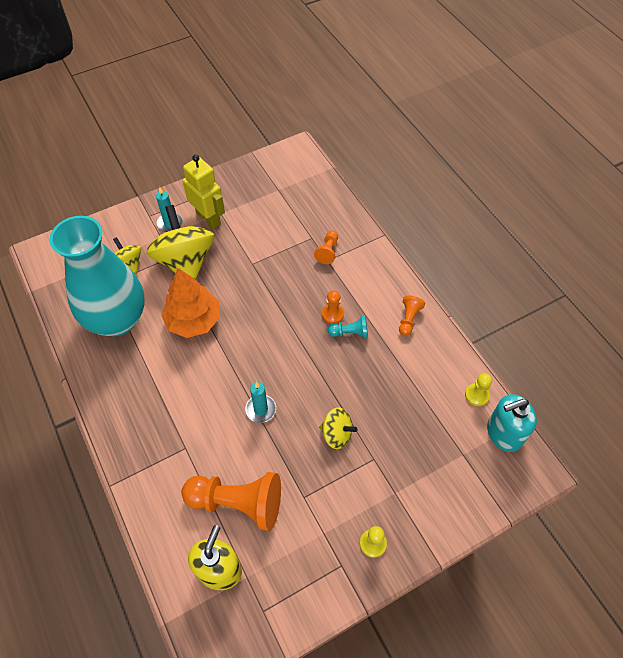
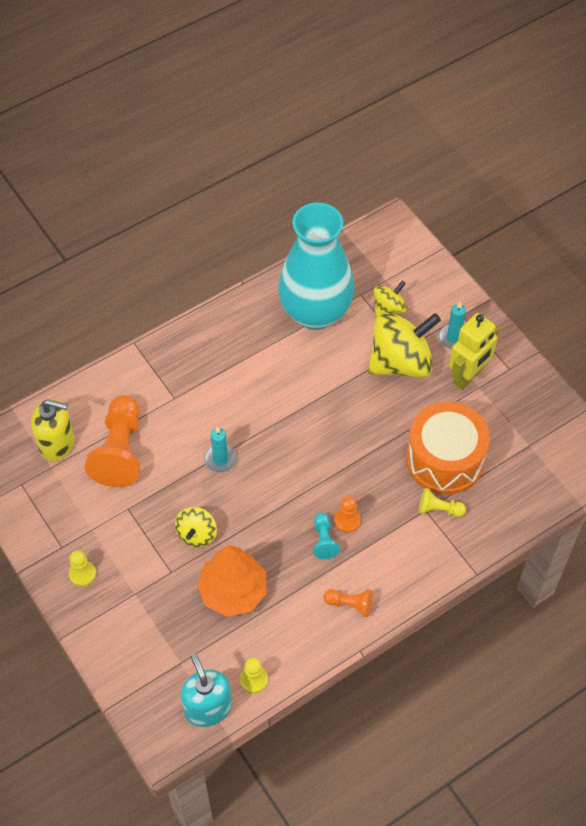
camera: 85 degrees right, 0 degrees up
(193, 320) = (322, 382): orange tree -> orange tree (233, 591)
(284, 242) = (445, 460): none -> orange drum
(328, 251) = (438, 509): orange pawn -> yellow pawn

